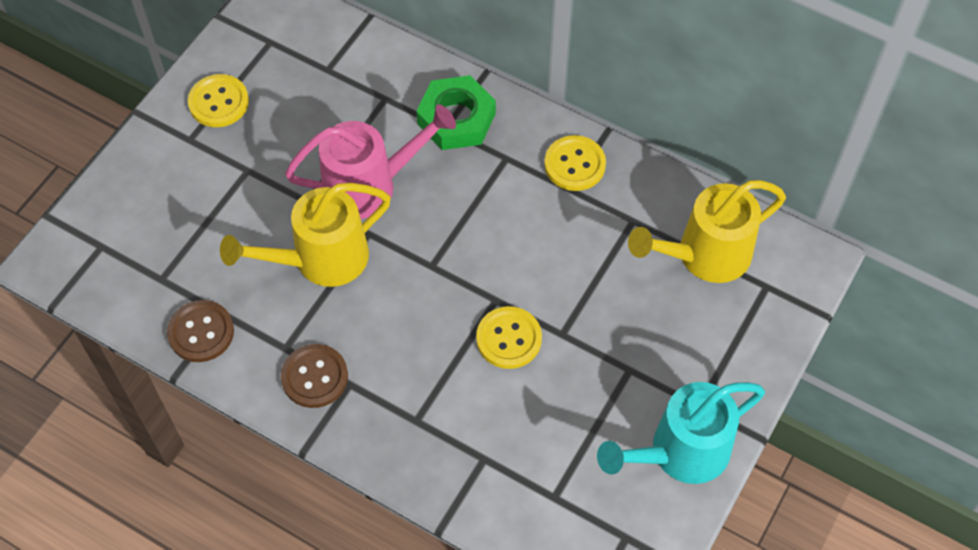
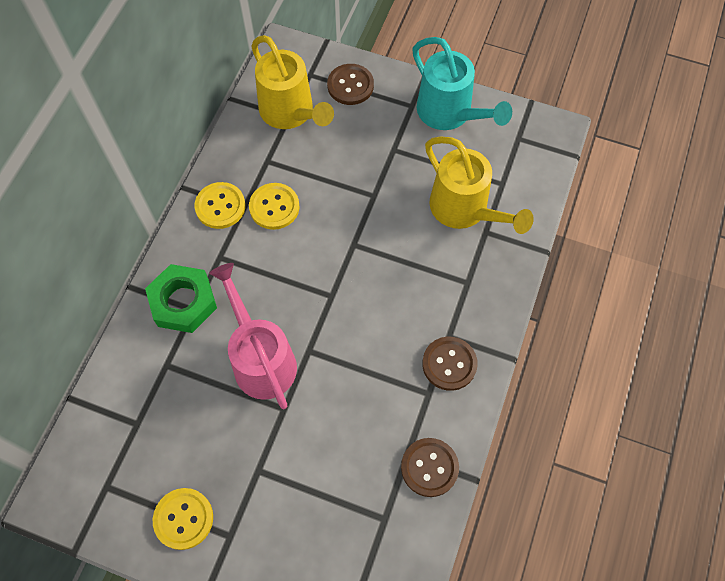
camera: 100 degrees left, 5 degrees up
(319, 260) = (341, 384): yellow watering can -> yellow watering can (465, 210)
(509, 339) = (385, 230): yellow button -> yellow button (274, 207)
(742, 333) = (350, 85): none -> brown button

